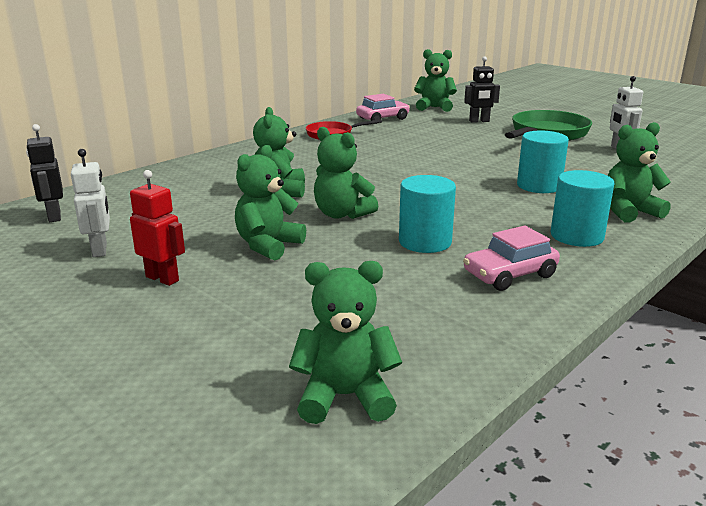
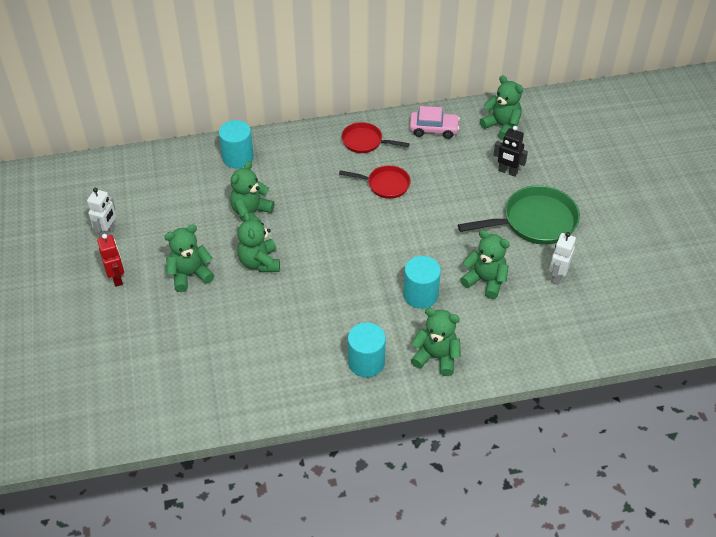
camera: 35 degrees right, 25 degrees up
(54, 216) = (108, 181): black robot -> none
(345, 396) = (120, 410): green teddy bear -> green teddy bear (485, 281)
(390, 147) = (385, 184): none -> red pan
(425, 242) = (274, 318): turquoise cylinder -> turquoise cylinder (238, 157)
(509, 274) = (282, 373): pink car -> none

